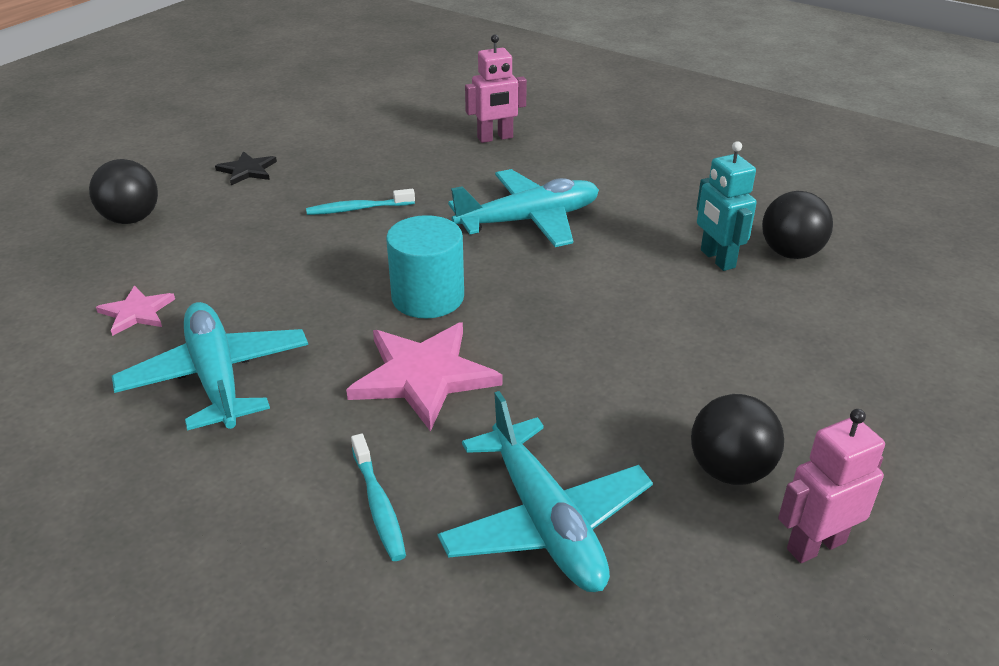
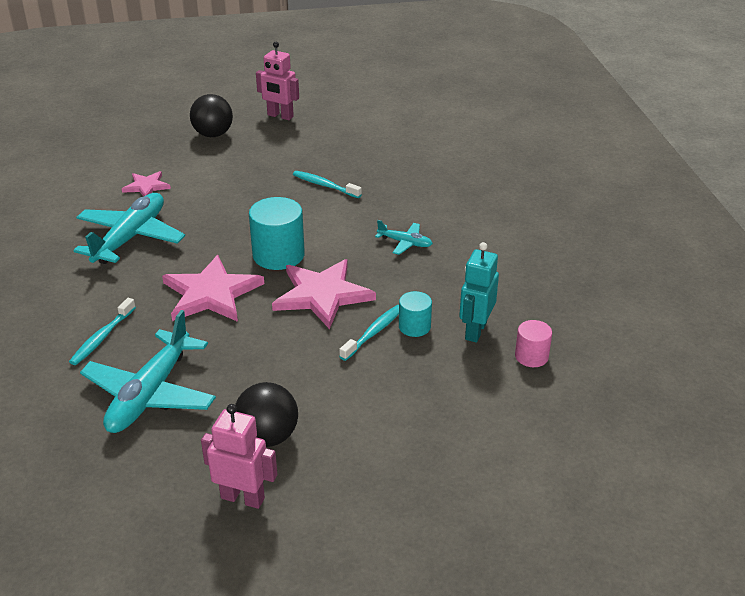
camera: 45 degrees right, 0 degrees up
(247, 170) = (306, 133): black star -> none
(495, 138) = (476, 180): pink robot -> pink robot (280, 116)
(529, 220) = (405, 243): turquoise plane -> turquoise plane, size x0.48
(538, 308) = (322, 295): none -> pink star
(644, 312) = (374, 332): none -> turquoise toothbrush
(666, 285) = (414, 326): none -> turquoise cylinder
(790, 253) = (531, 356): black ball -> pink cylinder

